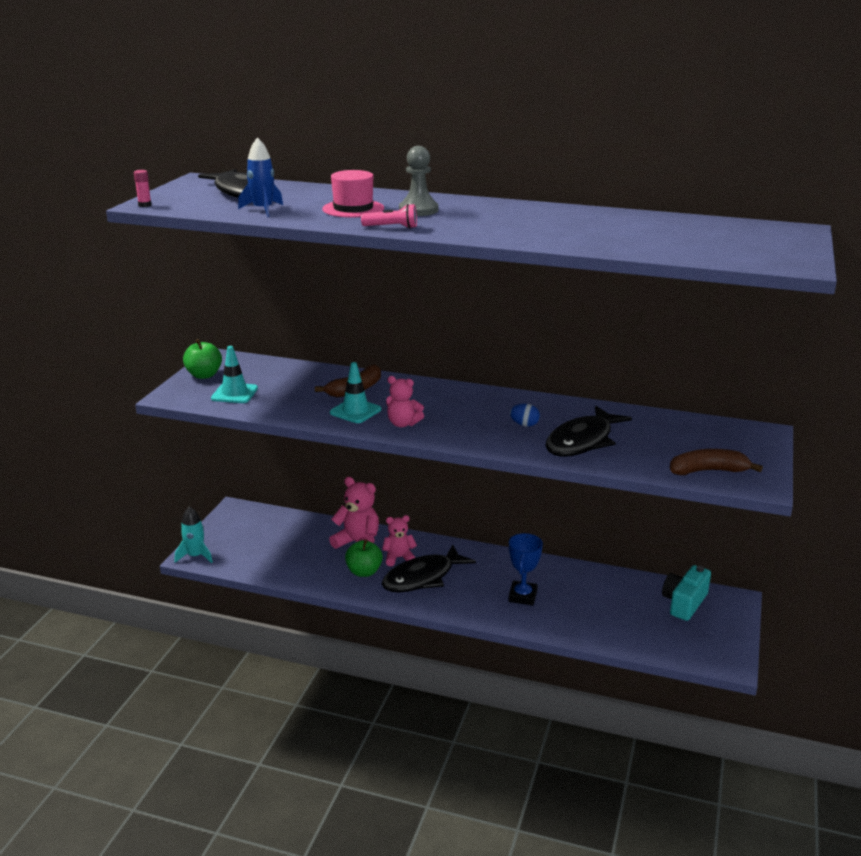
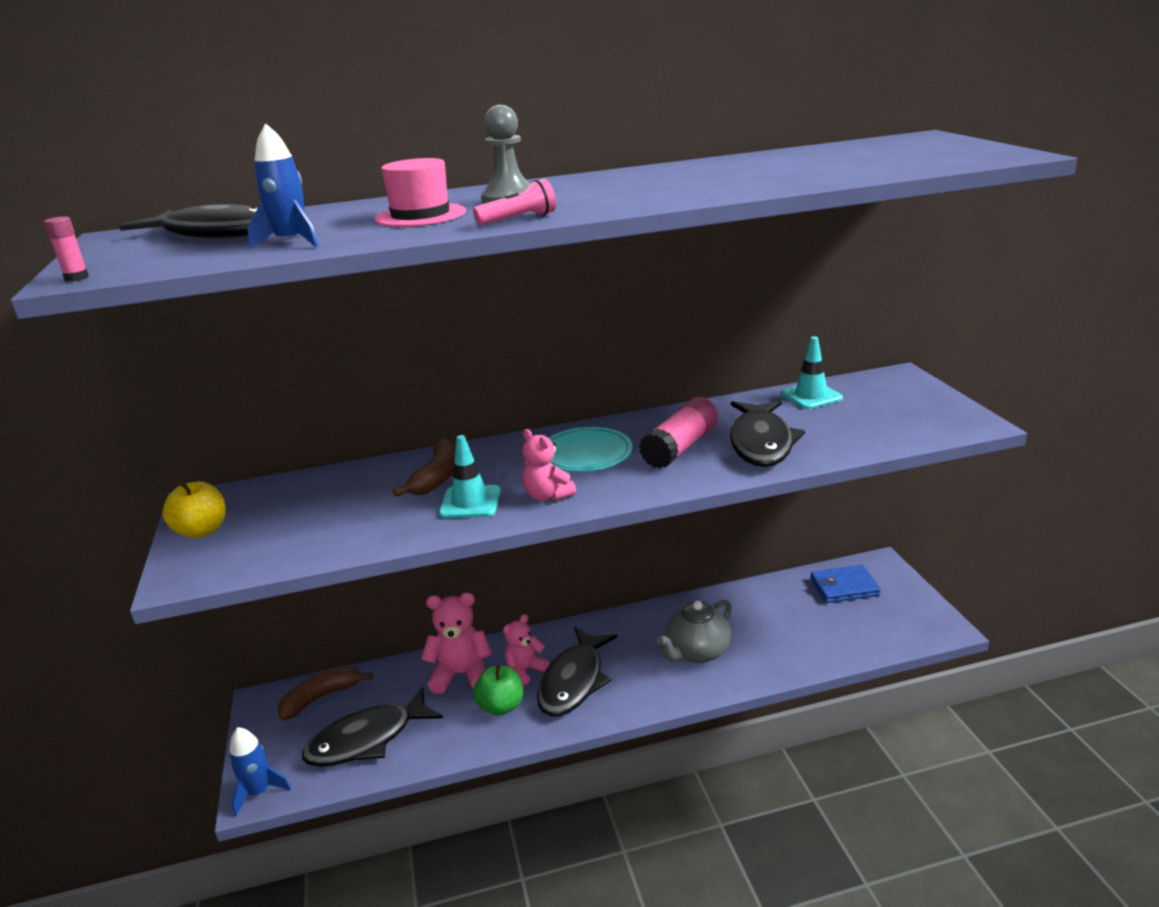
camera: 30 degrees left, 0 degrees up
(195, 556) = (259, 791): turquoise rocket -> blue rocket
(204, 375) = (202, 531): green apple -> yellow apple
(234, 393) = (277, 539): turquoise traffic cone -> turquoise traffic cone (811, 396)
(272, 555) = (367, 739): none -> black fish
(403, 424) = (547, 496): pink teddy bear -> pink teddy bear turned 60 degrees clockwise
(459, 407) = (586, 454): none -> turquoise plate
(522, 596) = (696, 652): blue trophy -> grey teapot
(524, 425) = (680, 447): blue egg -> pink glue stick
(684, 603) = (844, 587): turquoise camera -> blue wallet
(708, 471) = (913, 428): brown banana -> brown banana (321, 697)

